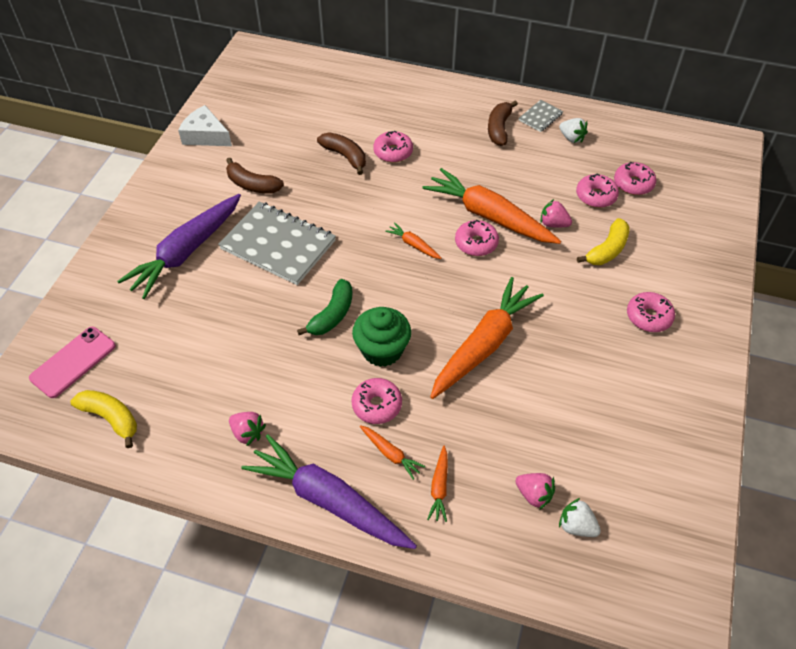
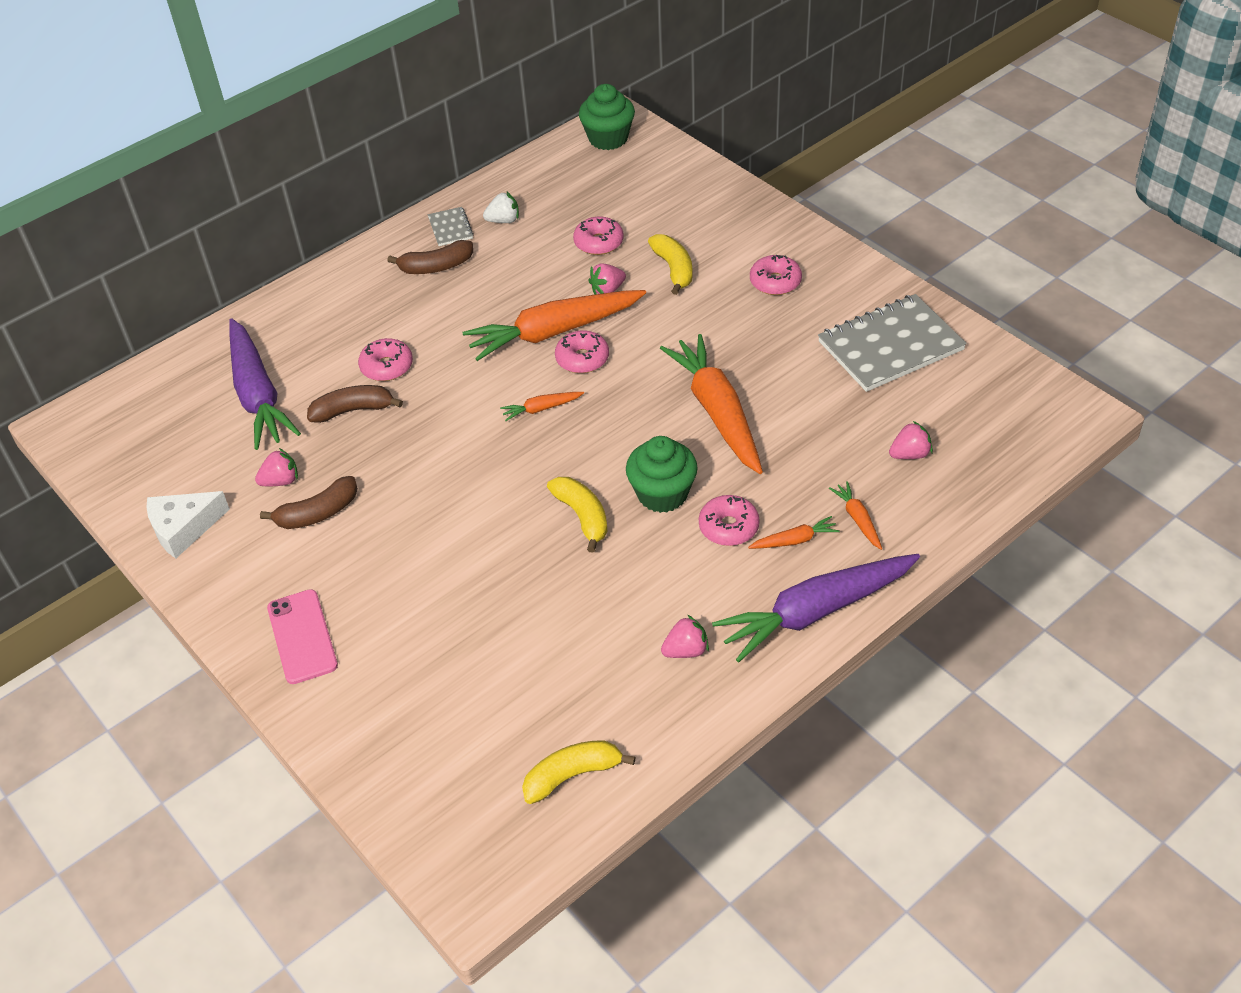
camera: 55 degrees left, 5 degrees down
(73, 362) = (456, 791): pink phone -> pink phone (302, 636)
(186, 252) = (372, 617): purple carrot -> purple carrot (258, 395)
(267, 155) = (281, 481): none -> pink strawberry
(278, 245) = (438, 525): grey notebook -> grey notebook (890, 346)
(332, 315) = (582, 516): green banana -> yellow banana
(439, 487) = (857, 519): orange carrot -> orange carrot turned 150 degrees counterclockwise
(499, 129) = (436, 267): brown banana -> brown banana turned 60 degrees counterclockwise
(576, 526) = (959, 440): white strawberry -> none
(633, 184) = (607, 209): pink donut -> none
(706, 148) = (608, 138): none -> green cupcake

